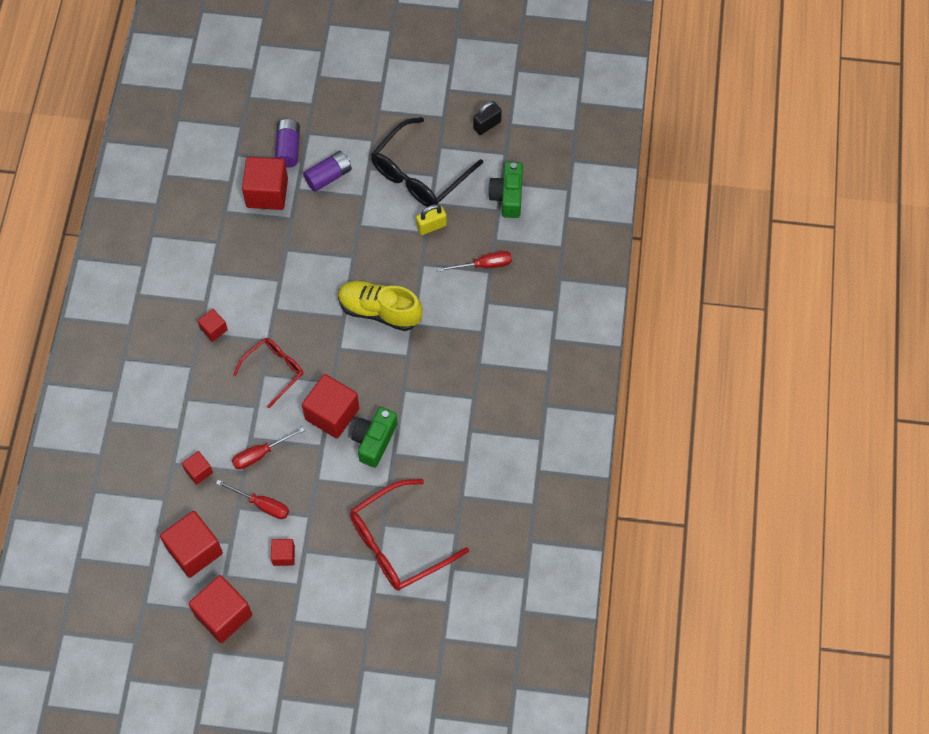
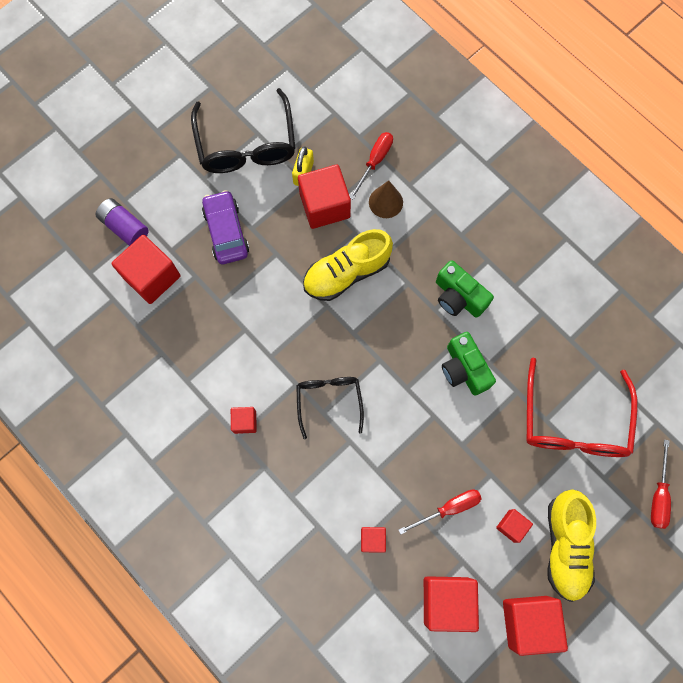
camera: 50 degrees left, 10 degrees up
(260, 454) = (399, 473): red screwdriver -> red screwdriver (658, 495)
(274, 371) = (329, 401): red glasses -> black glasses
(299, 602) = (565, 546): none -> yellow shoe
(328, 176) = (182, 216): purple battery -> none
(332, 414) = (410, 384): red cube -> red cube (325, 206)
(341, 212) = (226, 232): none -> purple car
(458, 296) = (385, 202): none -> brown cone
(487, 125) = (249, 61): black padlock -> none
(507, 196) = (328, 96): green camera -> green camera (458, 297)

